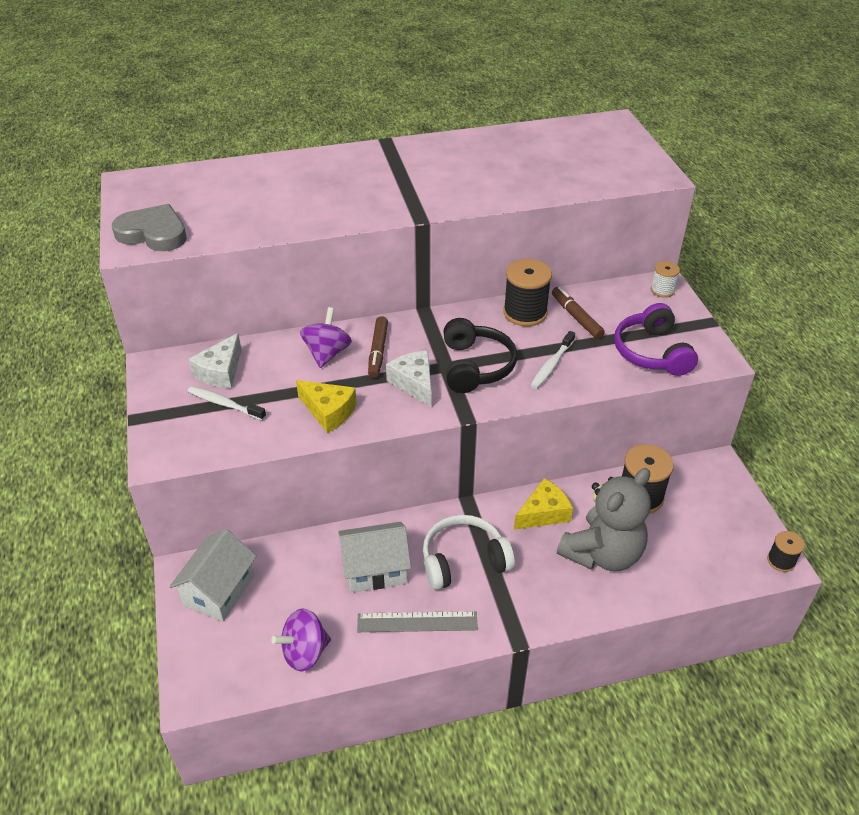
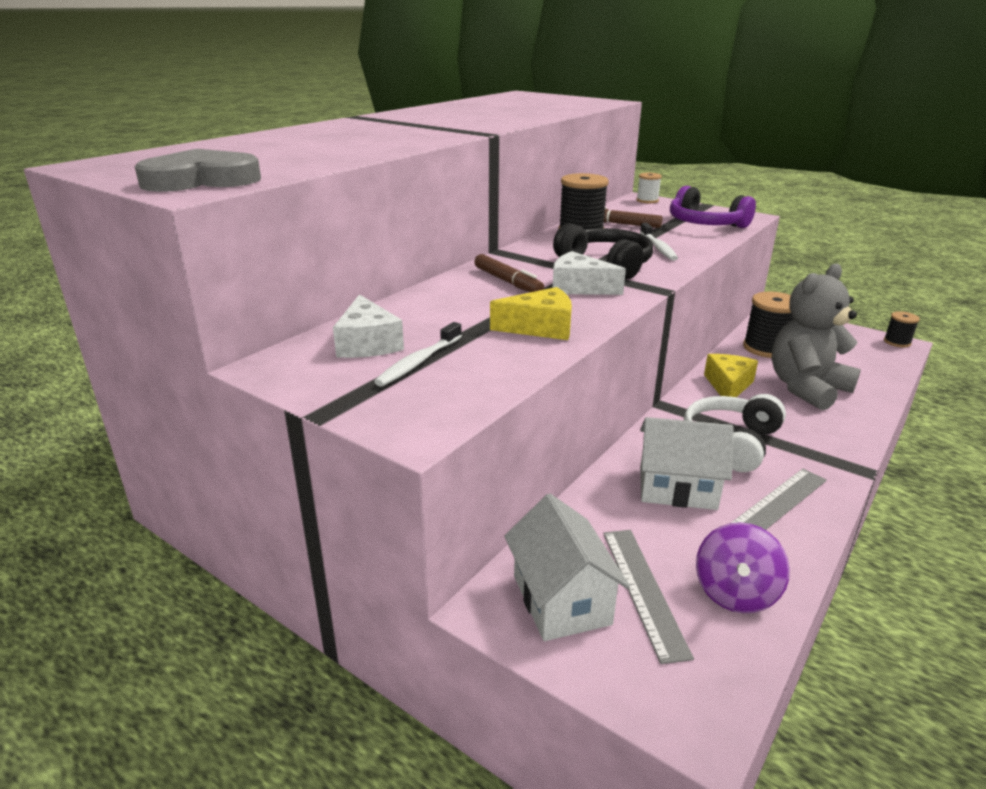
camera: 40 degrees left, 15 degrees down
(224, 404) = (418, 362): white toothbrush -> white toothbrush turned 45 degrees counterclockwise
(263, 616) = (643, 590): none -> grey ruler
(327, 353) = (461, 297): purple spinning top -> none
(375, 569) = (677, 488): white house -> white house turned 60 degrees clockwise
(602, 553) = (806, 388): grey teddy bear -> grey teddy bear turned 135 degrees counterclockwise

